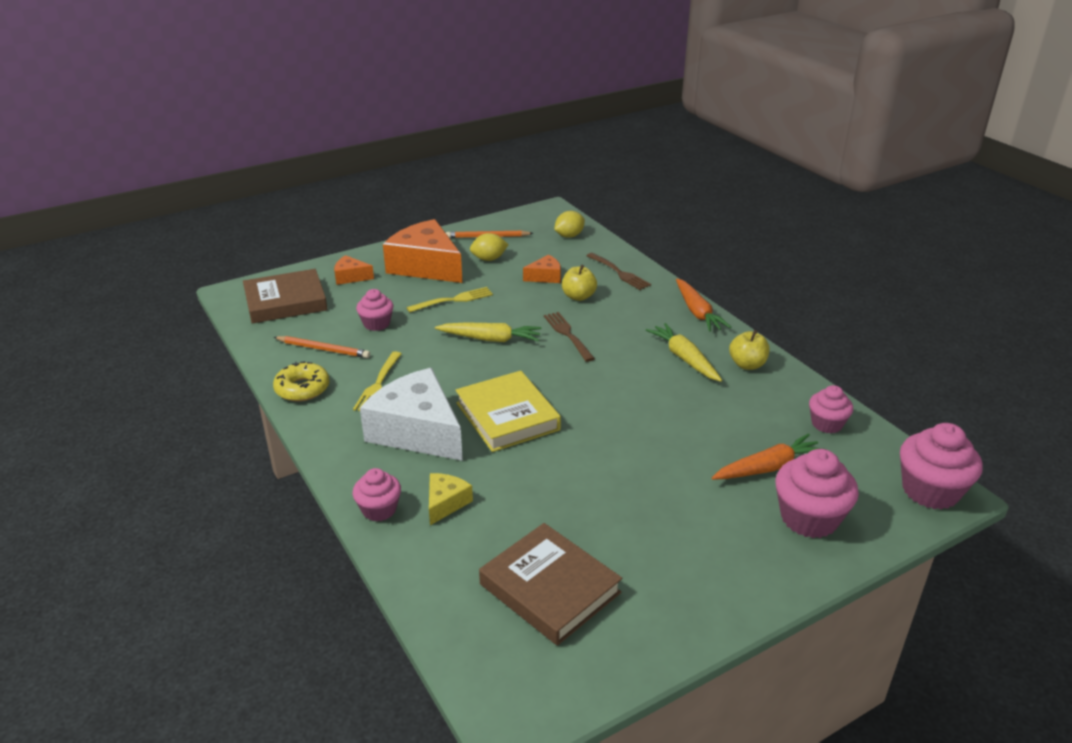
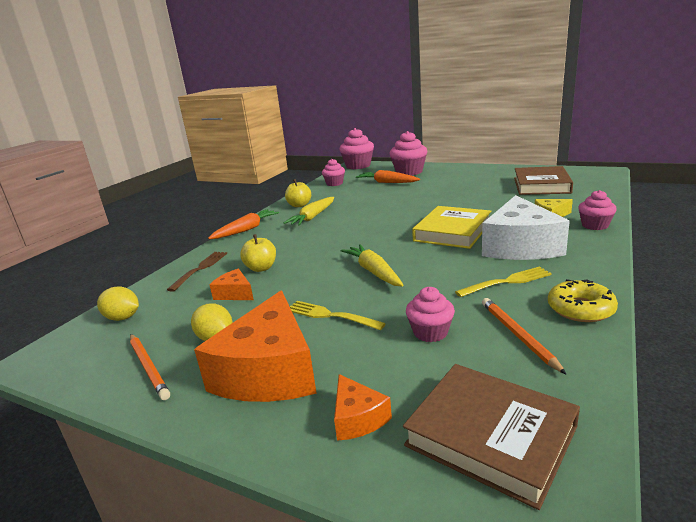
camera: 120 degrees left, 10 degrees down
(568, 335) = (328, 251): brown fork -> none

